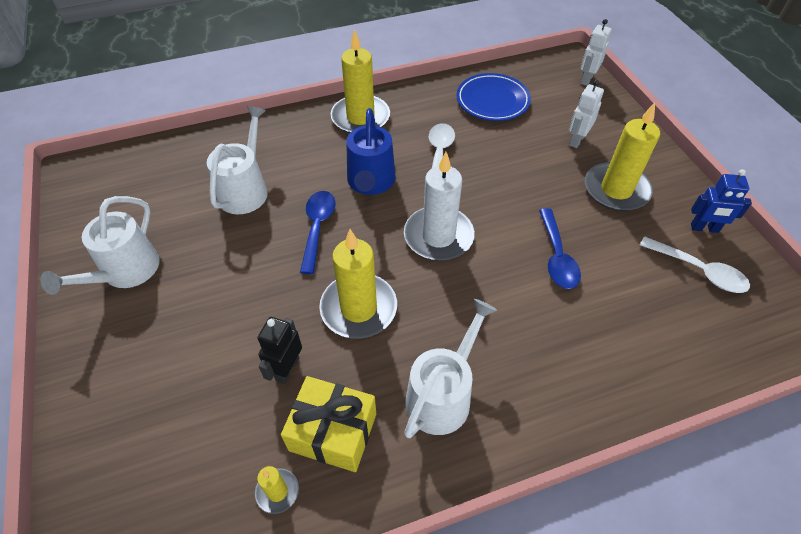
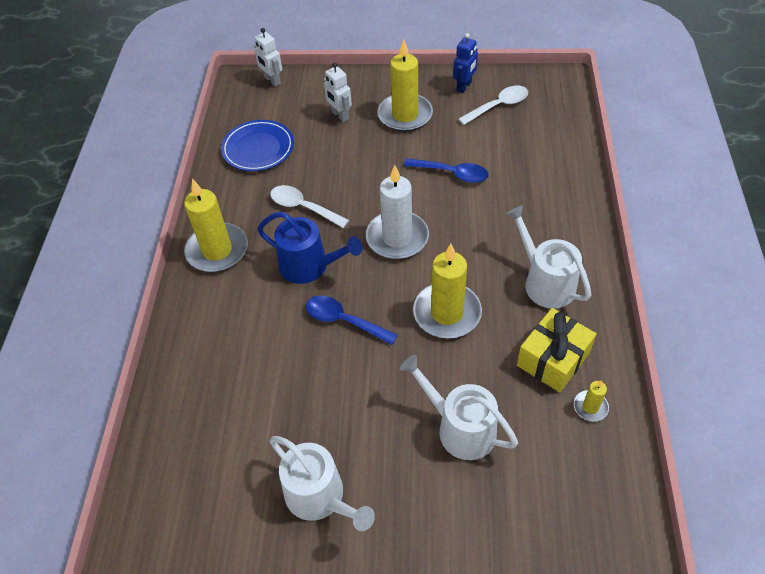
camera: 65 degrees left, 0 degrees up
(245, 190) = (262, 370): white watering can -> white watering can (460, 428)
(287, 369) = (486, 378): black robot -> none

